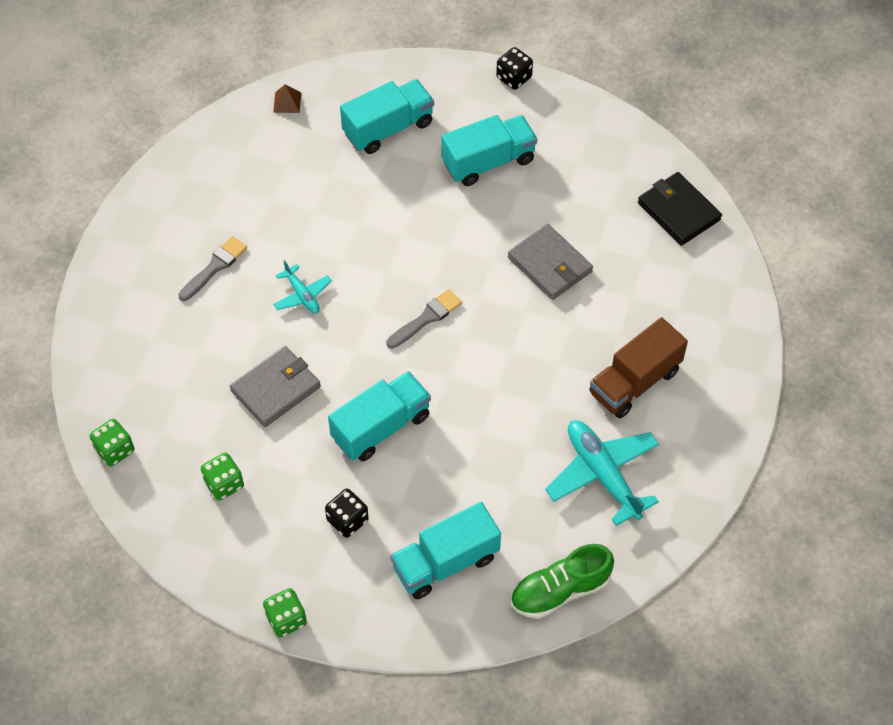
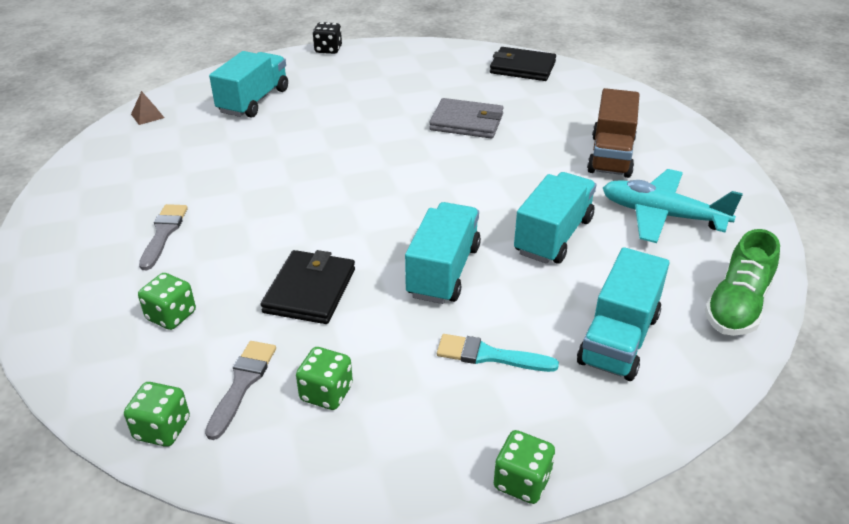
camera: 35 degrees left, 20 degrees down
(172, 357) = (171, 316): none -> green dice
(276, 388) = (310, 290): grey wallet -> black wallet
(302, 295) = (273, 217): turquoise plane -> none
(347, 520) = (489, 355): black dice -> turquoise brush
(426, 318) = (404, 187): grey brush -> grey brush (242, 384)
(488, 162) = (355, 91): turquoise truck -> turquoise truck (553, 236)

